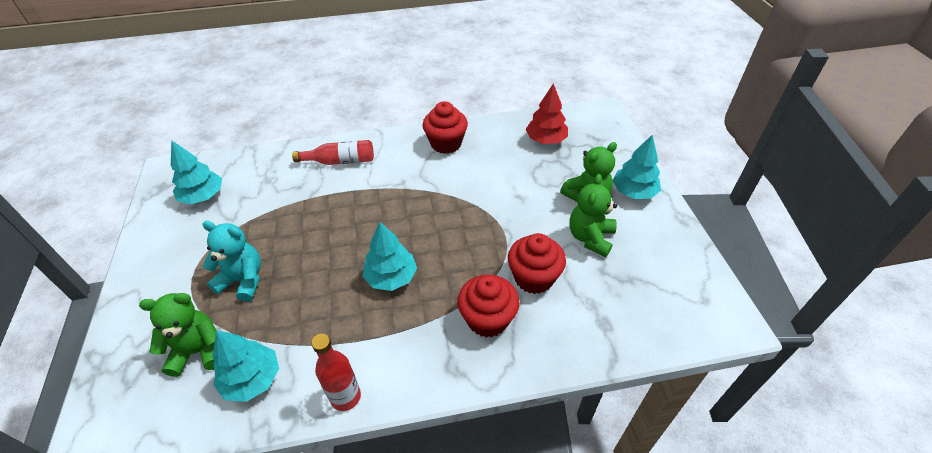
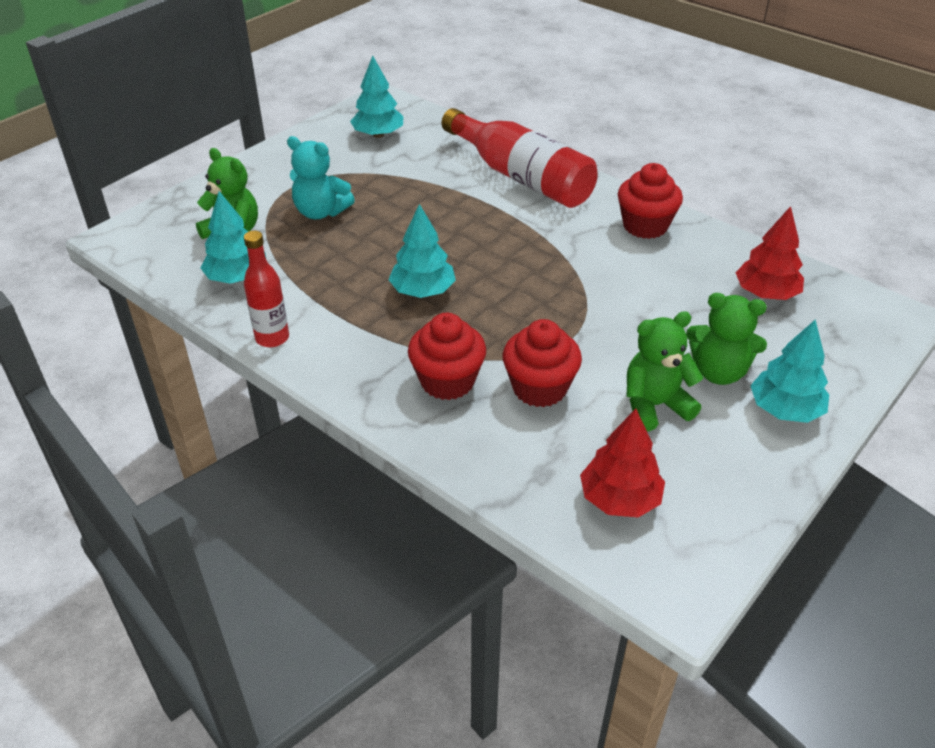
camera: 50 degrees right, 5 degrees down
(243, 280) = (320, 212): turquoise teddy bear -> turquoise teddy bear turned 135 degrees clockwise
(340, 161) = (521, 177): red bottle -> red bottle, size x1.82
(649, 301) = (619, 499): none -> red tree

